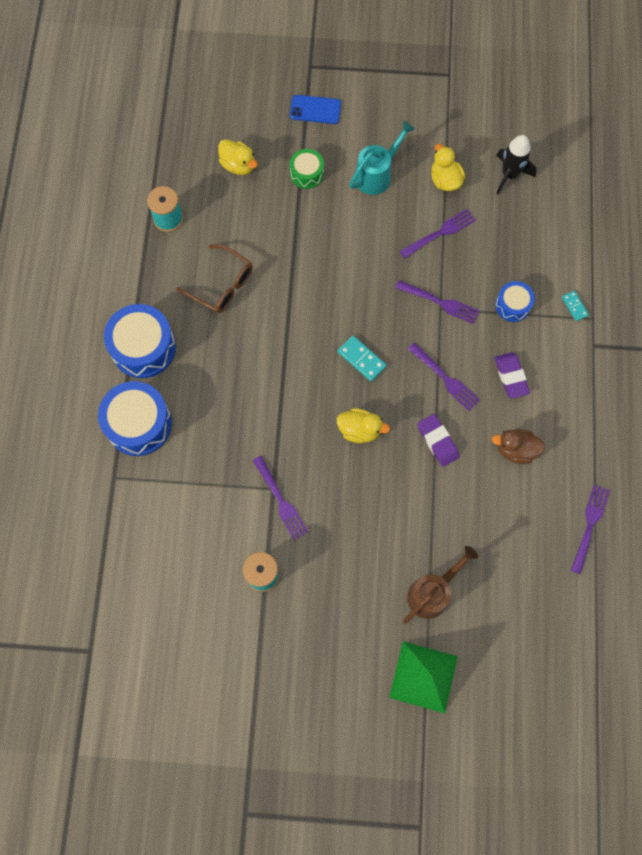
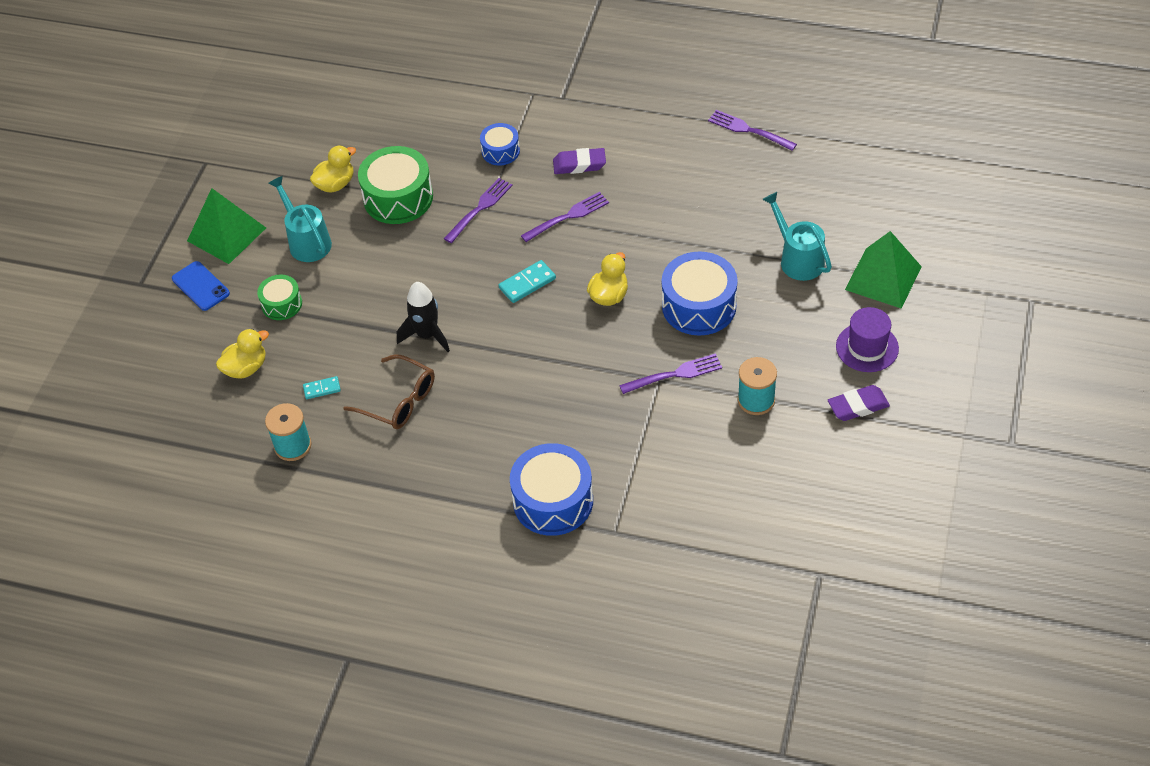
camera: 75 degrees left, 20 degrees down
(143, 347) = (456, 487): blue drum -> blue drum (699, 306)
(222, 285) = (399, 401): brown glasses -> brown glasses turned 75 degrees clockwise
(315, 110) = (200, 286): blue phone -> blue phone turned 60 degrees counterclockwise
(337, 669) = (867, 347): none -> purple hat
(373, 113) = (226, 234): none -> green pyramid
(432, 592) = (797, 259): brown watering can -> turquoise watering can
(437, 441) = (636, 232): purple eraser -> purple eraser (858, 406)
(439, 233) = (398, 198): purple fork -> green drum
(445, 180) = (335, 184): yellow duck -> yellow duck turned 150 degrees clockwise
(509, 175) = (348, 131): black rocket -> black rocket (427, 335)
(515, 450) = (659, 173): brown duck -> none
(574, 306) = (516, 104): turquoise domino -> turquoise domino (322, 389)

